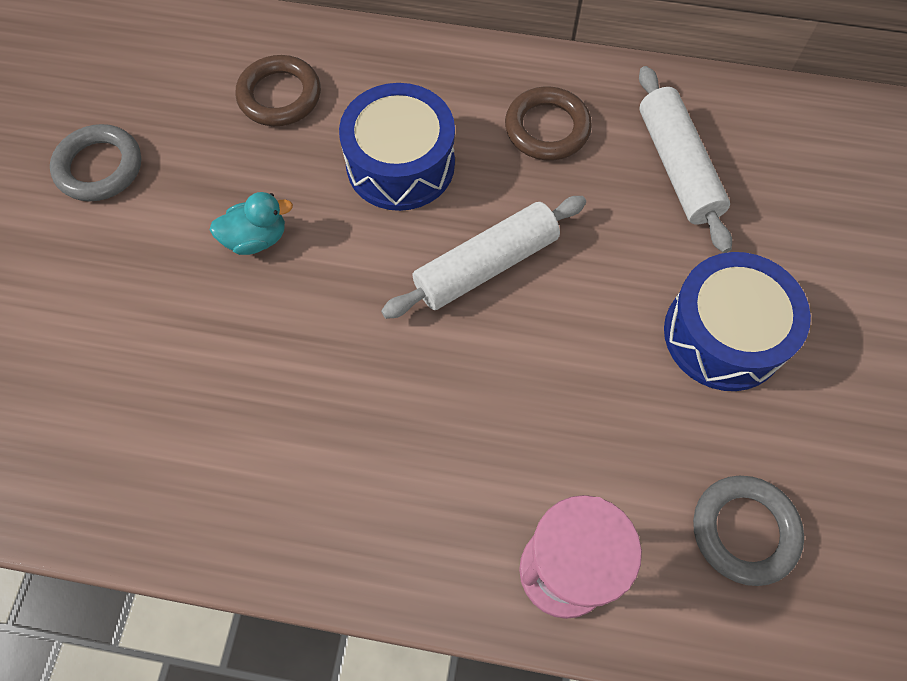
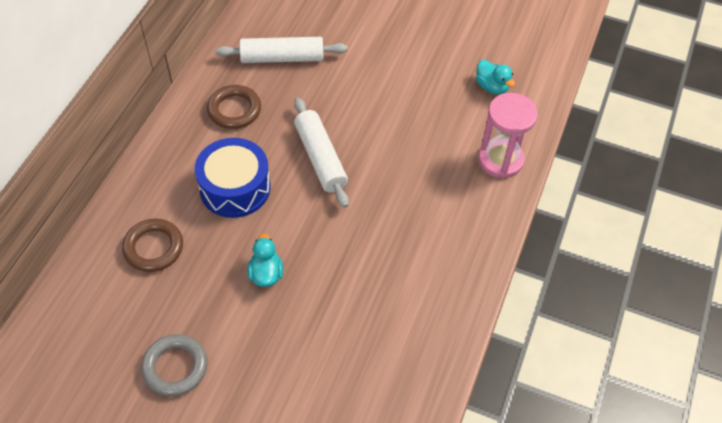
camera: 80 degrees left, 10 degrees down
(723, 334) = (390, 66): blue drum -> none
(744, 531) = (492, 87): grey ring -> turquoise duck

